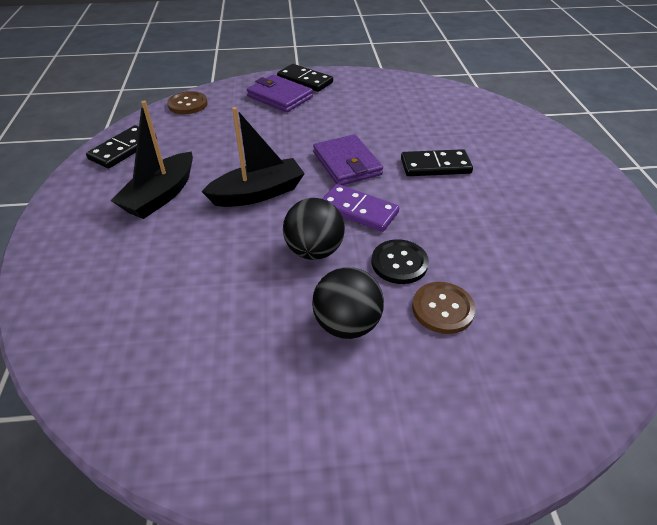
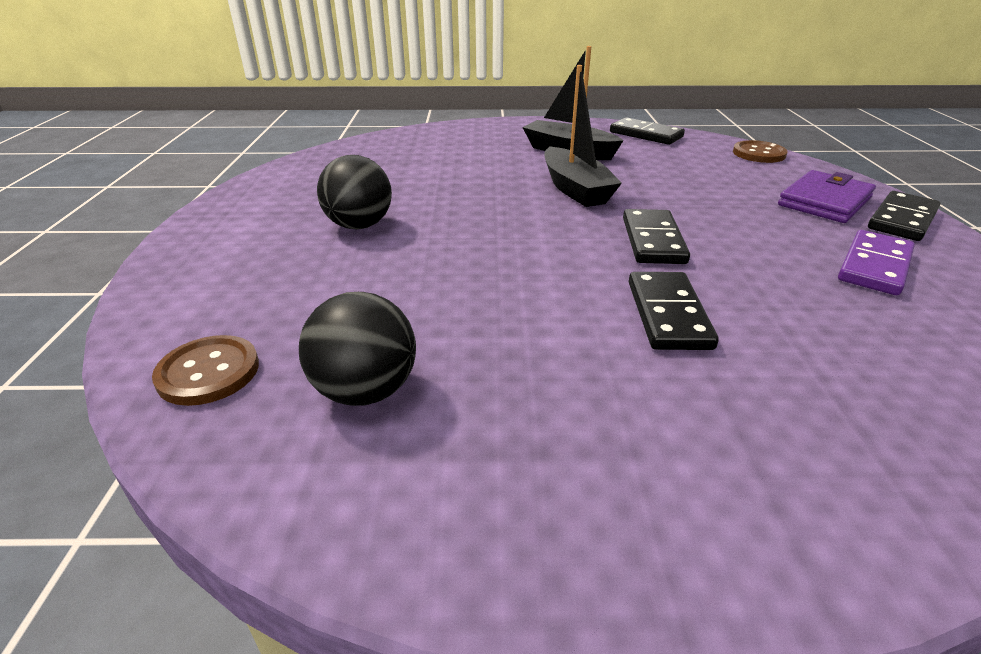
camera: 95 degrees right, 10 degrees down
(314, 251) = (471, 214): black ball -> black ball (365, 390)
(347, 163) = (652, 240): purple wallet -> black domino
(358, 210) = (543, 242): purple domino -> purple domino (874, 266)
(399, 263) = (436, 260): black button -> none
(442, 309) = (350, 278): brown button -> brown button (208, 372)

